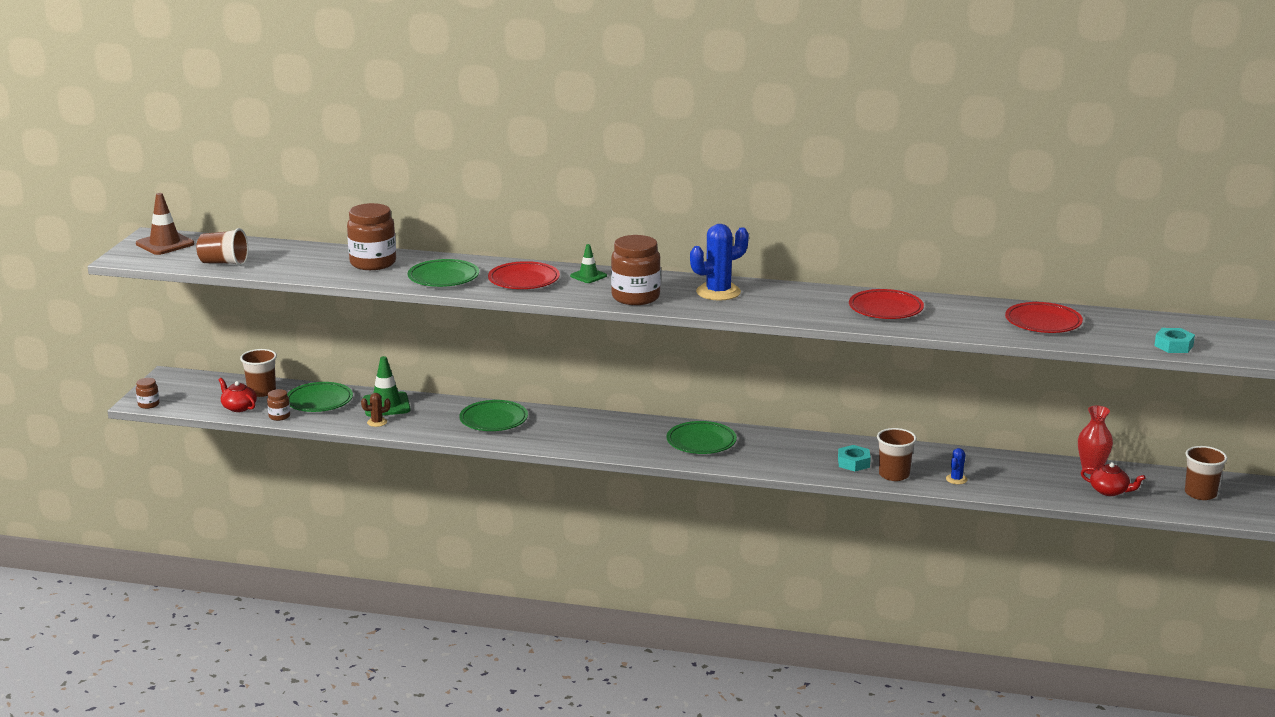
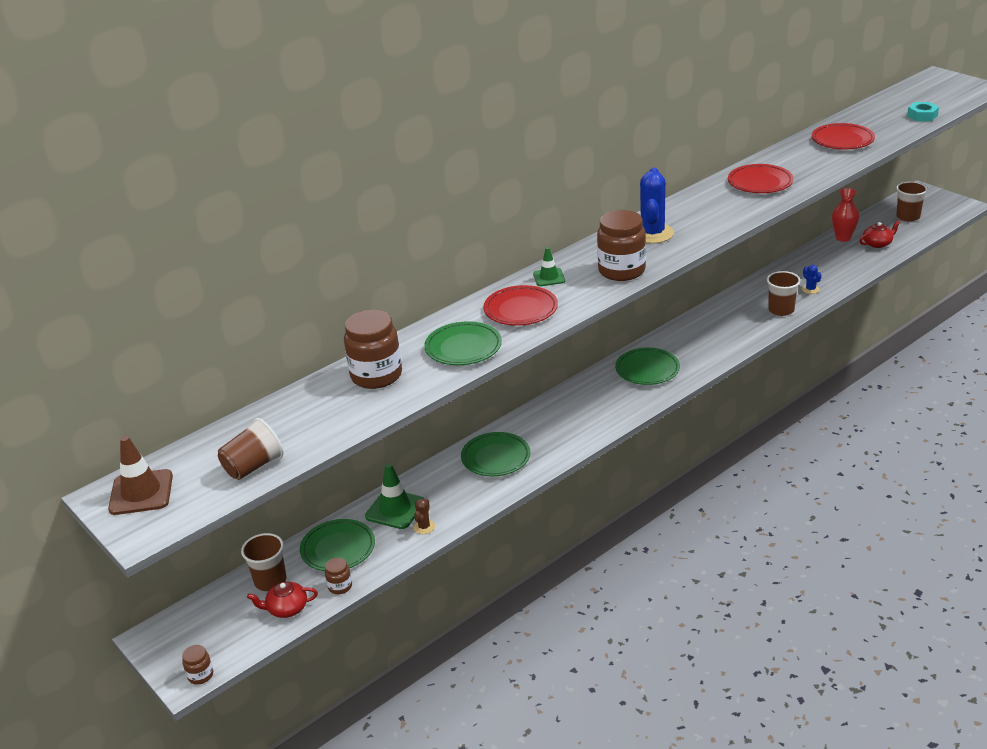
camera: 50 degrees left, 10 degrees up
(853, 463) = (747, 318): turquoise nut -> none

